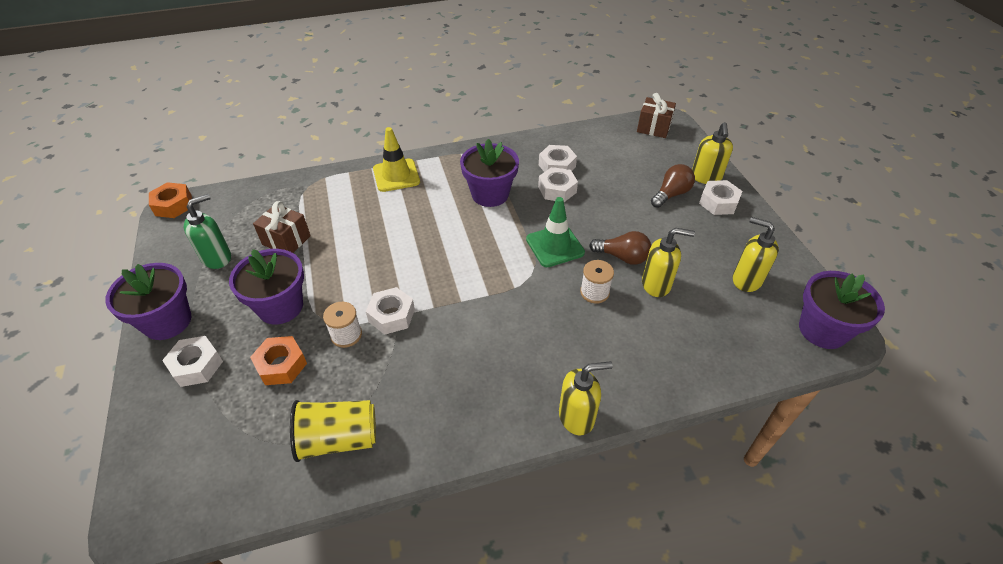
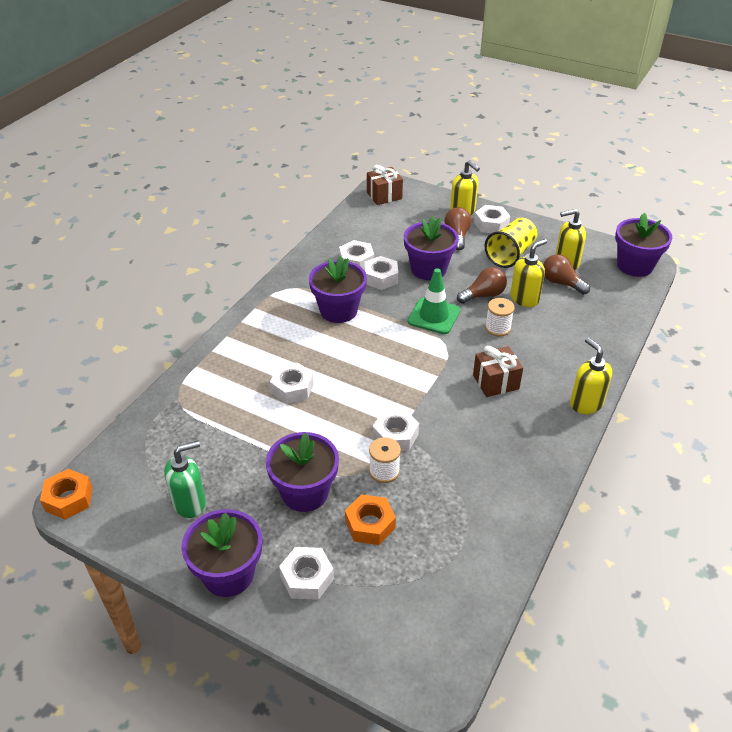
camera: 45 degrees left, 5 degrees down
(217, 258) = (190, 503): green soap dispenser -> green soap dispenser turned 60 degrees clockwise
(286, 240) = (229, 448): brown gift -> brown gift (495, 382)
(338, 439) = (478, 529): yellow cup -> yellow cup (510, 254)
(379, 228) = (292, 388): none -> white nut
(396, 175) = (243, 343): yellow traffic cone -> none
(577, 417) = (586, 404): yellow soap dispenser -> yellow soap dispenser turned 60 degrees counterclockwise
(606, 206) = (428, 269): none -> purple flower pot
(714, 294) = (561, 283): none -> brown light bulb

